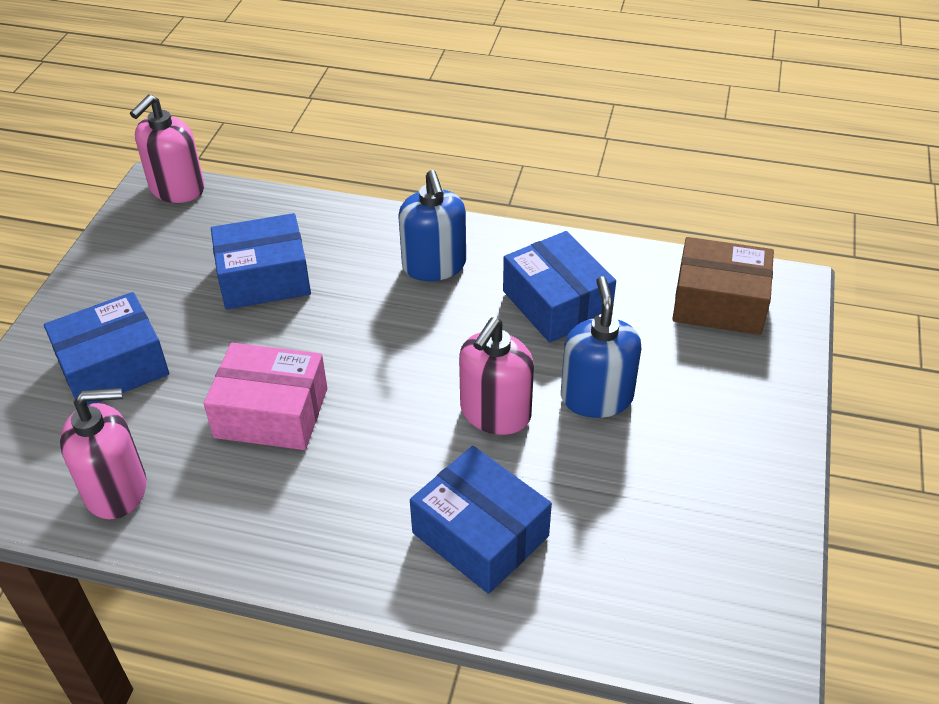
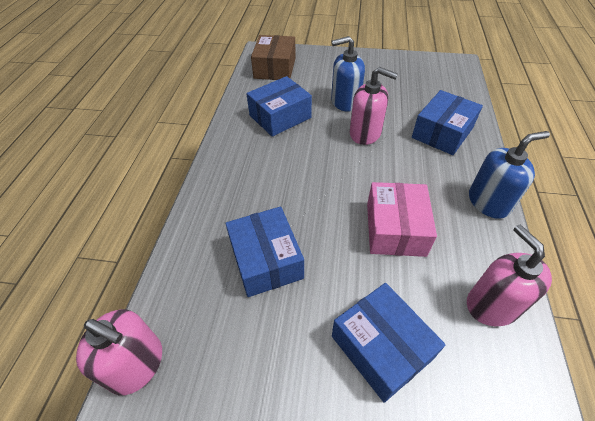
camera: 95 degrees left, 5 degrees up
(434, 265) = (250, 167): blue soap dispenser -> blue soap dispenser (489, 202)

